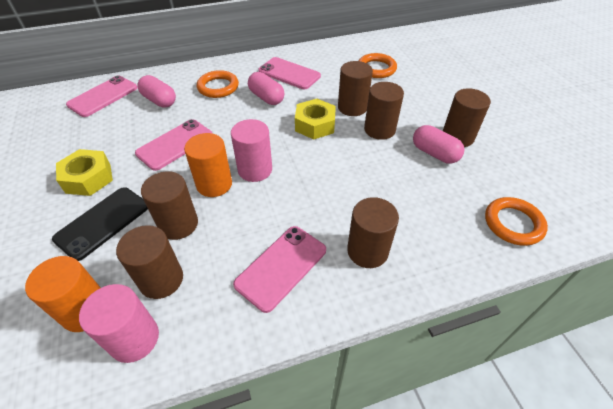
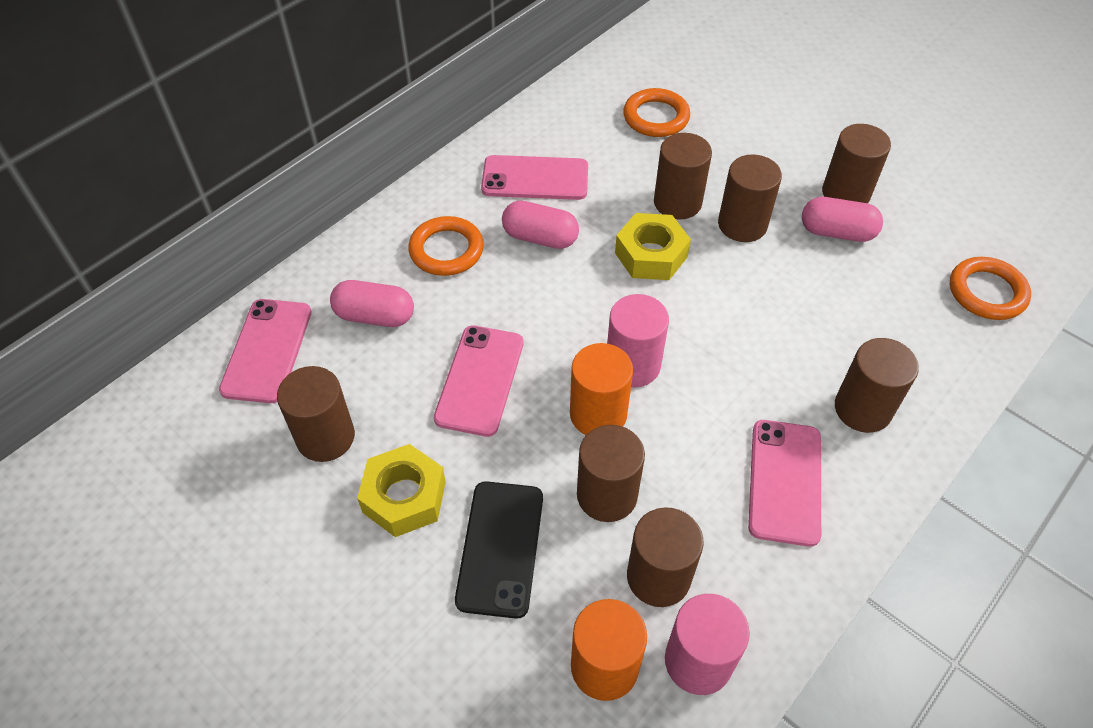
camera: 30 degrees left, 5 degrees up
(86, 138) = (325, 437): none -> brown cylinder

